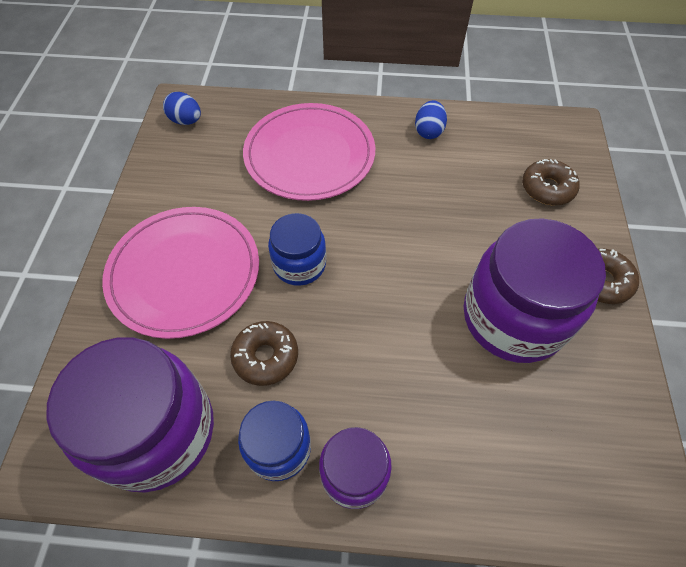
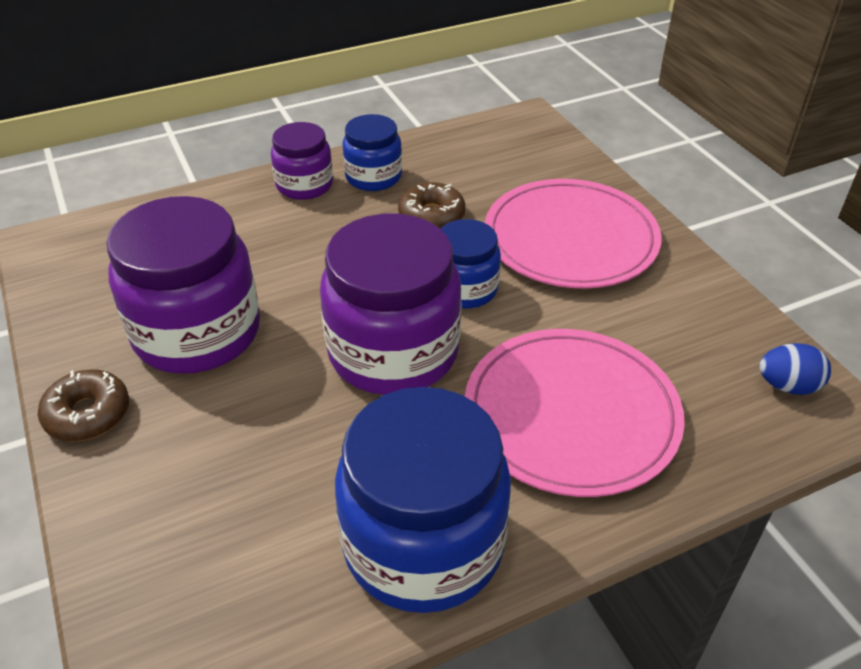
camera: 150 degrees right, 15 degrees down
(157, 431) = (473, 154): purple jar -> purple jar (393, 352)
(428, 131) = (423, 544): blue egg -> blue jar
(547, 188) = (181, 523): brown donut -> none

